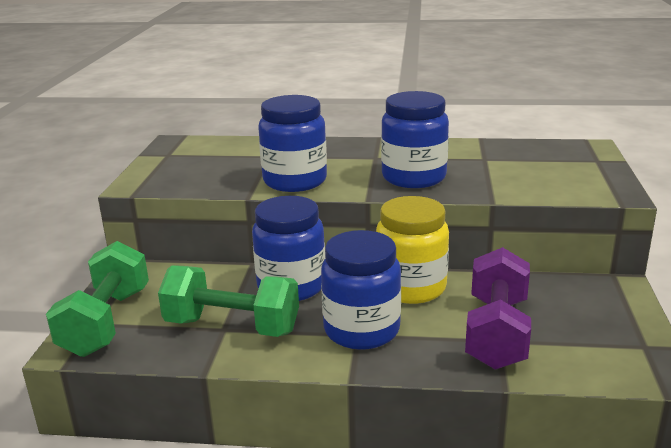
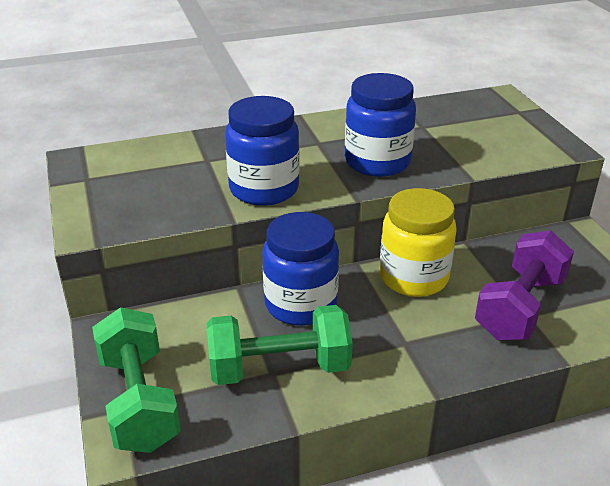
camera: 25 degrees left, 10 degrees up
(361, 330) = (405, 337): blue jar -> none
(497, 333) = (520, 307): purple dumbbell -> purple dumbbell turned 45 degrees clockwise

